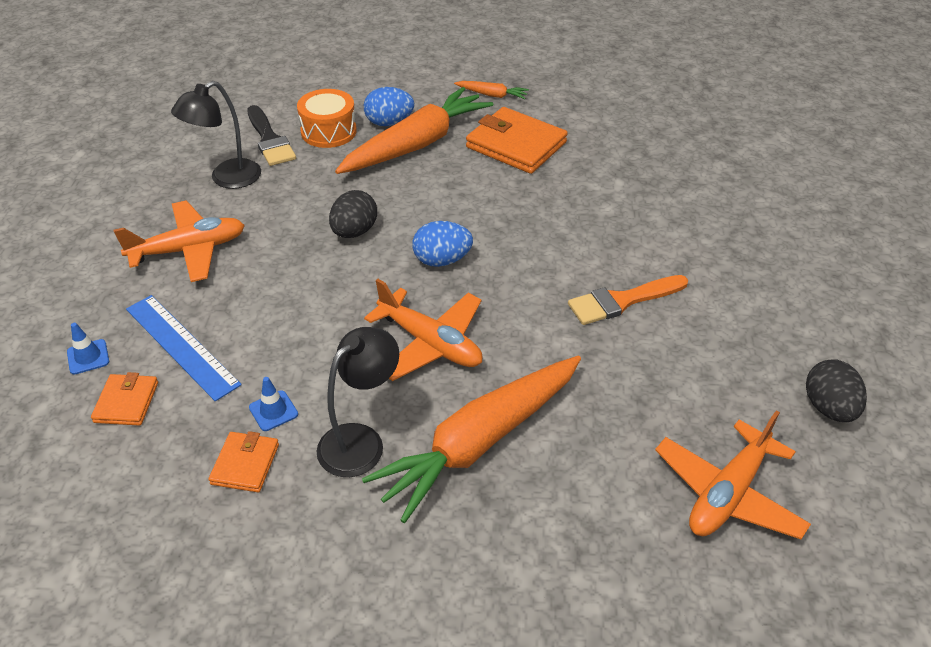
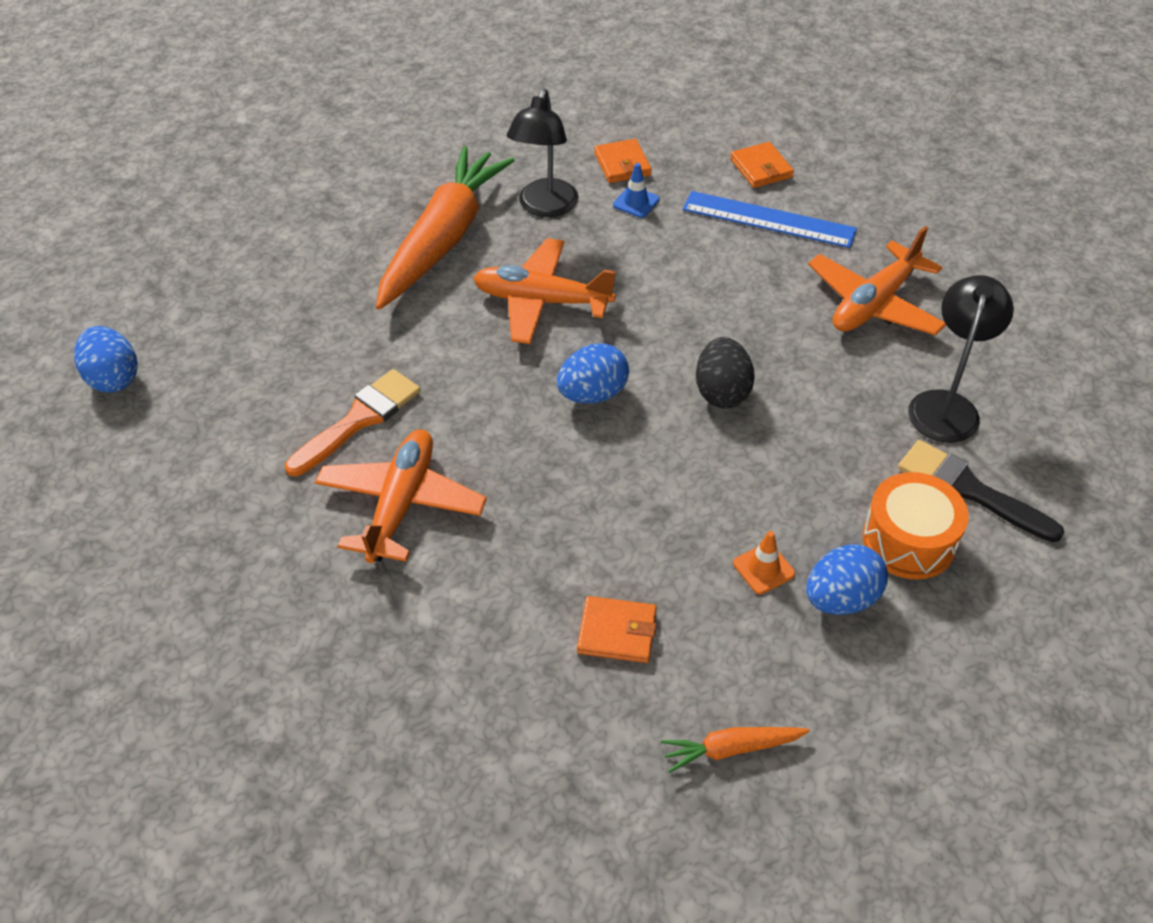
camera: 155 degrees right, 5 degrees up
(88, 357) = (835, 185): blue traffic cone -> none
(416, 144) = (763, 568): orange carrot -> orange traffic cone
(516, 145) = (617, 632): orange wallet -> orange wallet, size x0.53
(727, 493) = (212, 273): orange plane -> orange plane (401, 504)
(828, 408) = (113, 378): black egg -> blue egg

